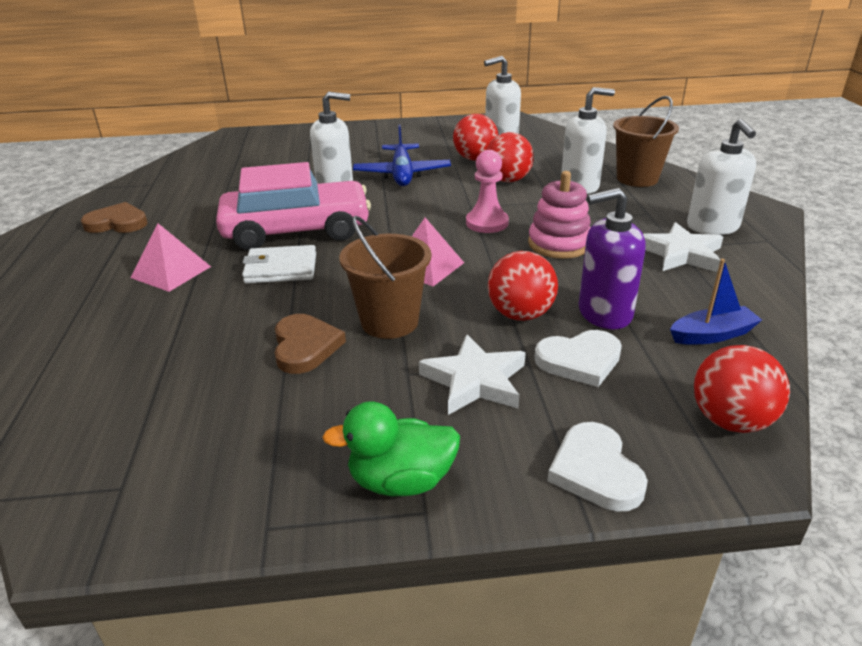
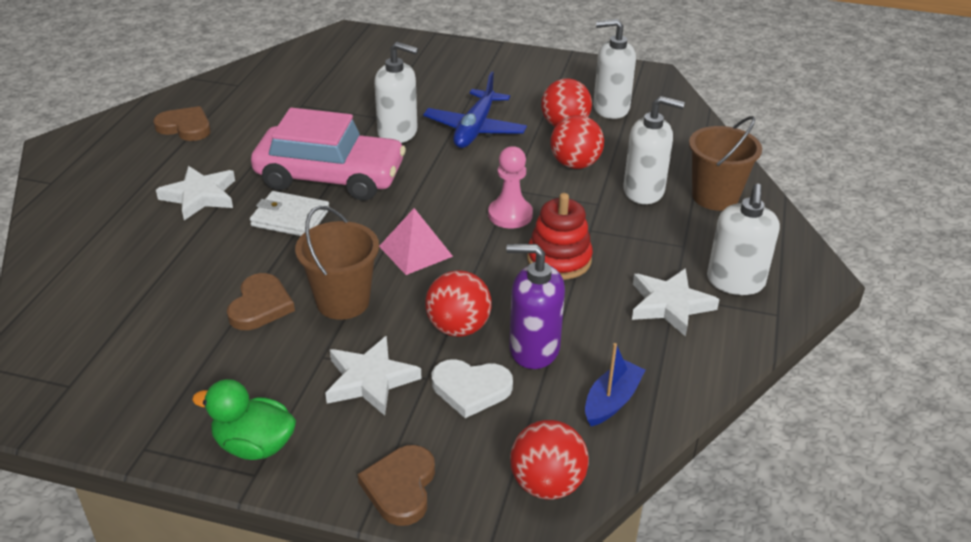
camera: 20 degrees right, 5 degrees up
(171, 272) = (200, 196): pink pyramid -> white star
(559, 244) = (559, 259): pink stacking toy -> red stacking toy
(595, 471) = (400, 487): white heart -> brown heart
(712, 335) = (611, 401): blue boat -> blue boat turned 60 degrees counterclockwise

